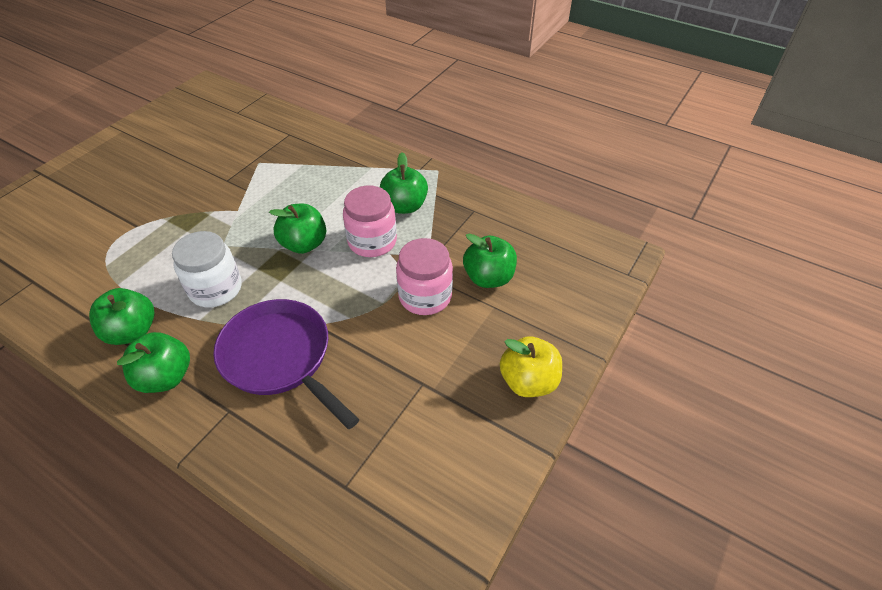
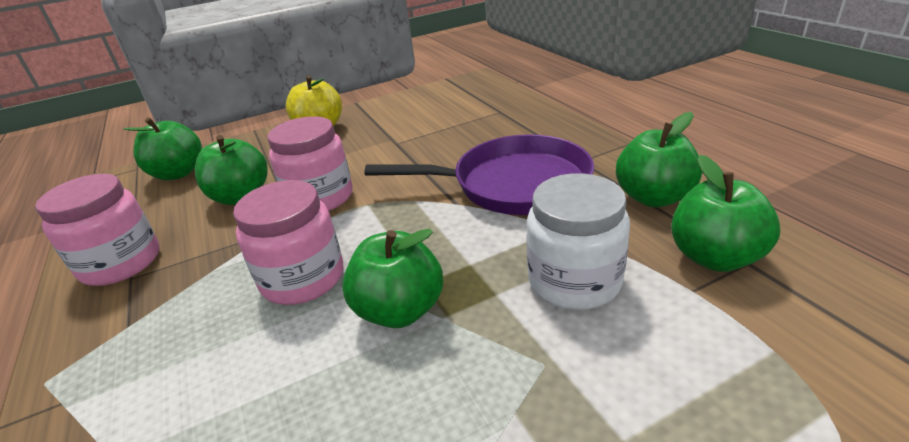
camera: 145 degrees left, 15 degrees down
(280, 358) = (512, 184): purple pan -> purple pan turned 75 degrees counterclockwise
(404, 206) = (193, 322): green apple -> green apple (178, 173)
(493, 214) = (121, 263): none -> pink jar

